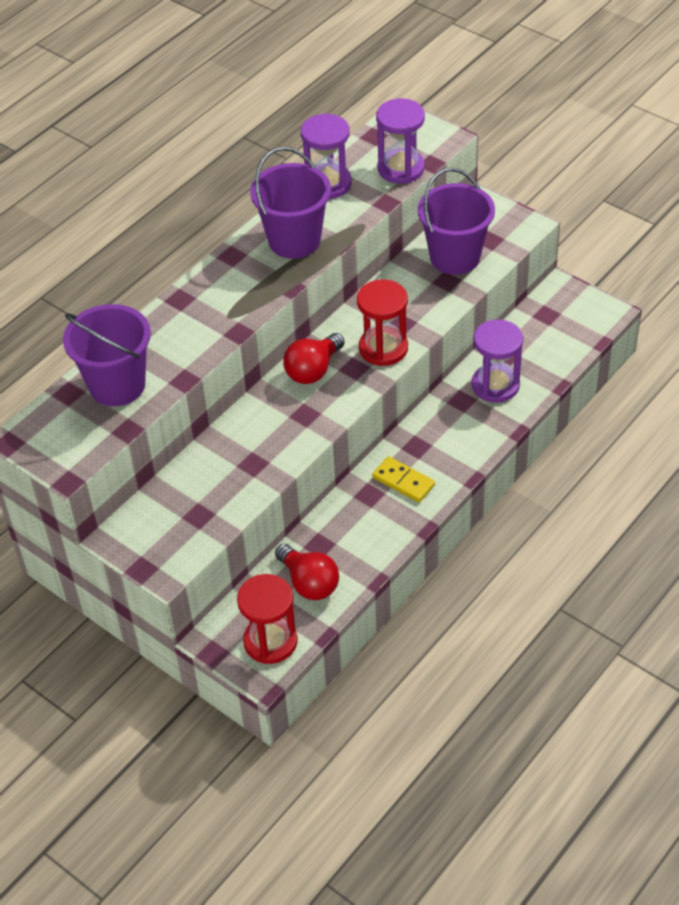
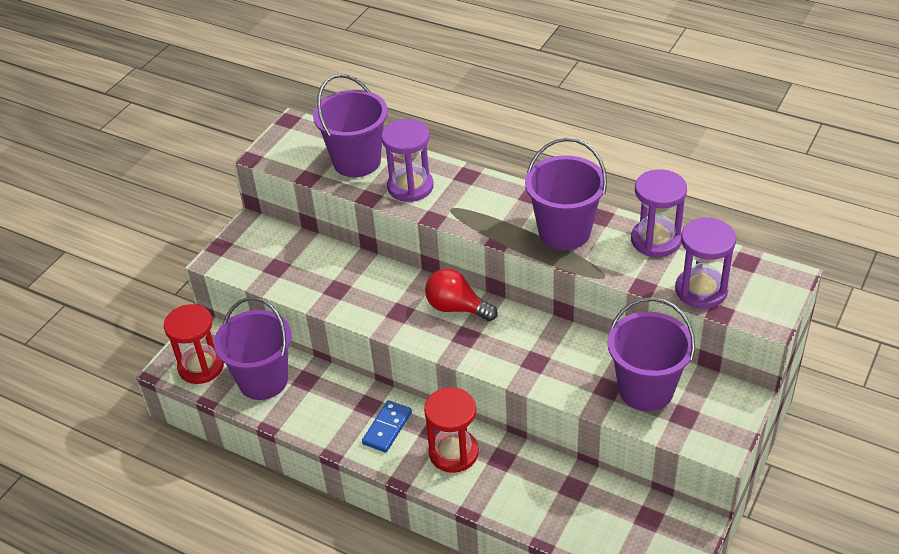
camera: 80 degrees right, 5 degrees down
(309, 583) = (263, 380): red light bulb -> purple bucket
(383, 348) = (496, 353): red hourglass -> red hourglass (453, 452)
(403, 481) = (387, 428): yellow domino -> blue domino
(495, 385) = (529, 484): purple hourglass -> purple hourglass (410, 187)

